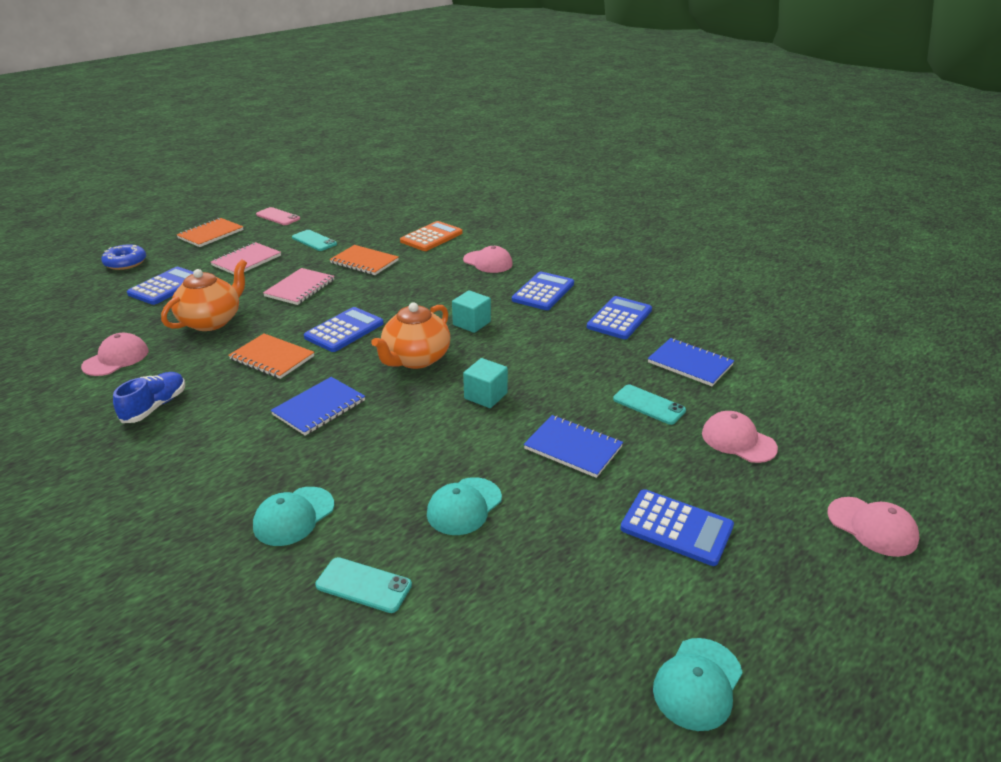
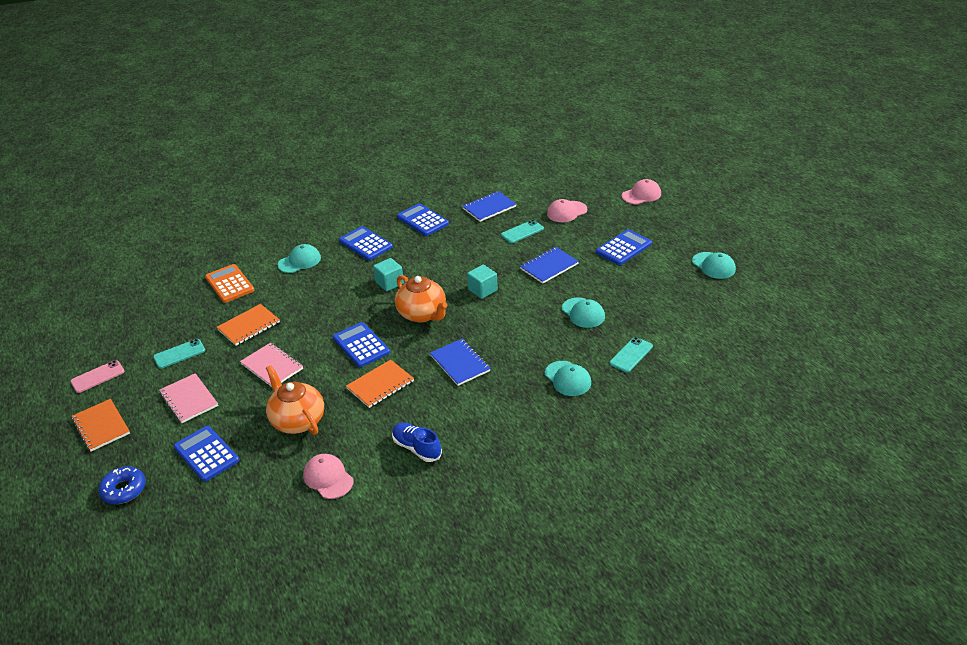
camera: 70 degrees left, 5 degrees up
(488, 262) = (299, 261): pink cap -> turquoise cap

